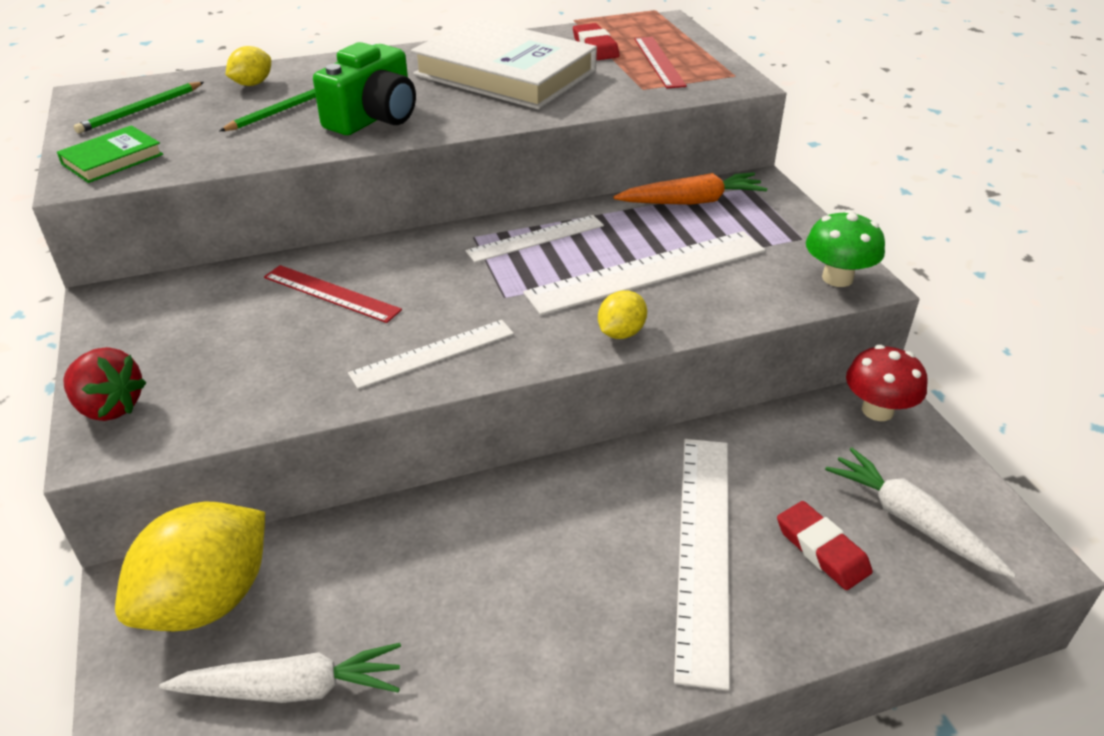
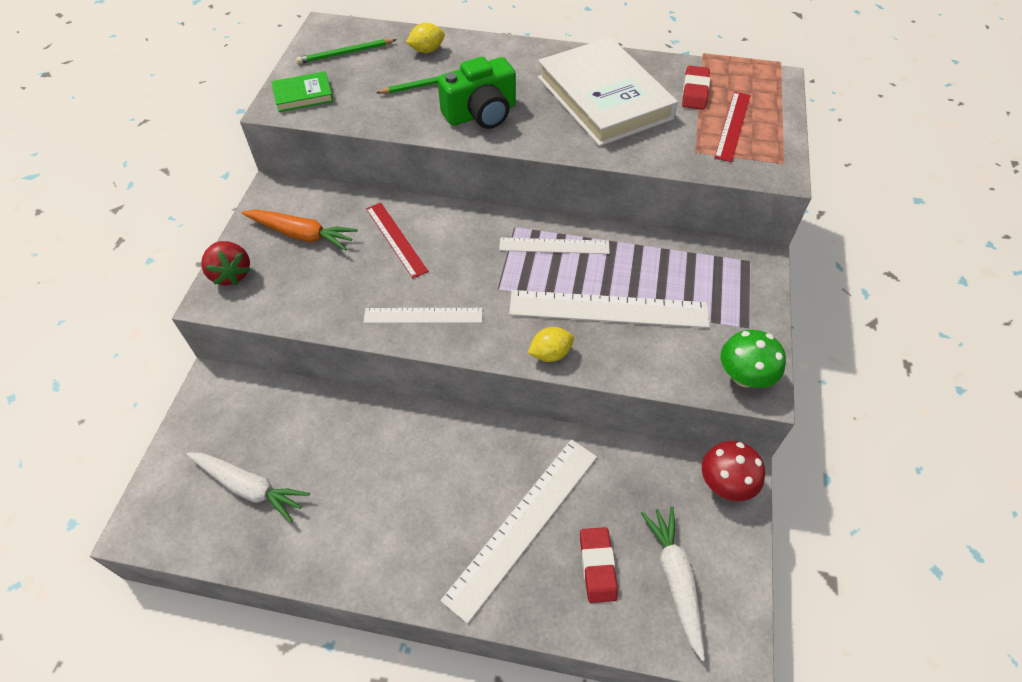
camera: 30 degrees right, 15 degrees up
(208, 600) = (241, 410): yellow lemon -> none
(692, 201) = (692, 257): orange carrot -> orange carrot (302, 235)

